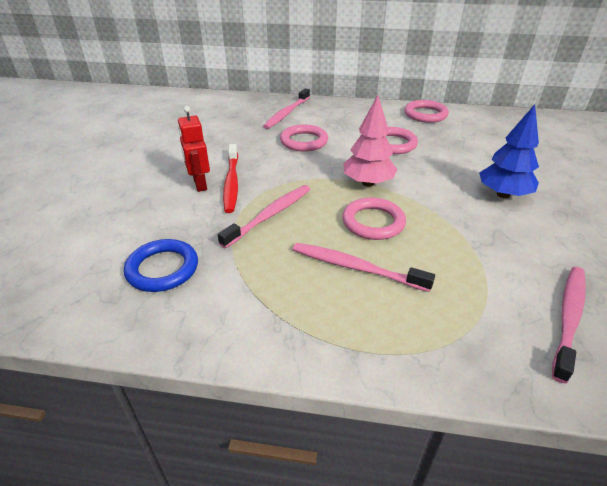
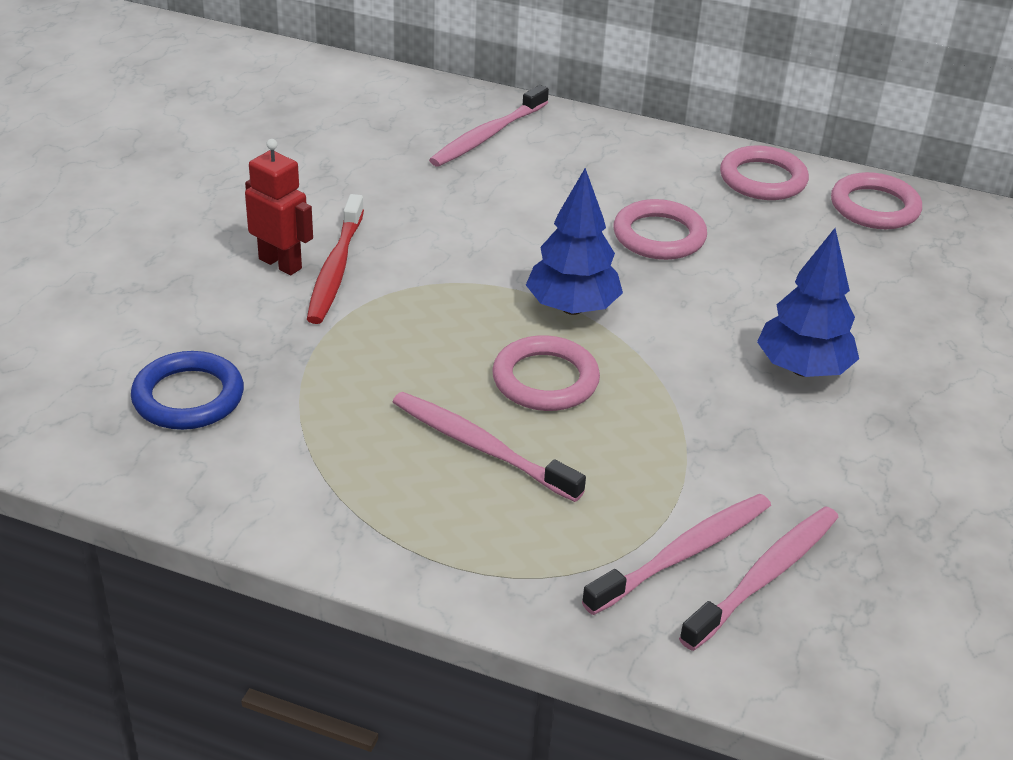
camera: 10 degrees right, 0 degrees up
(199, 184) = (280, 263): red robot -> red robot turned 135 degrees clockwise
(270, 215) = (380, 339): pink toothbrush -> pink toothbrush (683, 554)
(304, 141) = (494, 204): pink ring -> pink ring (874, 207)
(368, 183) = (572, 308): pink tree -> blue tree

